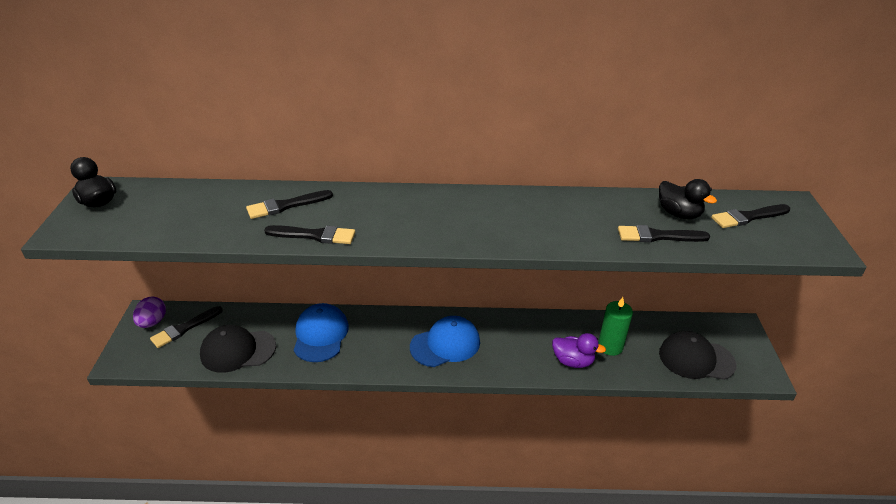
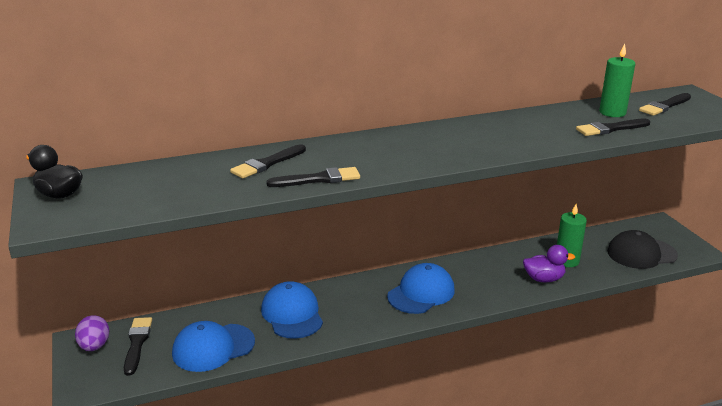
camera: 20 degrees left, 10 degrees down
(184, 328) = (137, 343): black brush -> black brush turned 150 degrees clockwise
(238, 350) = (213, 347): black cap -> blue cap
(678, 214) = (612, 112): black duck -> green candle

